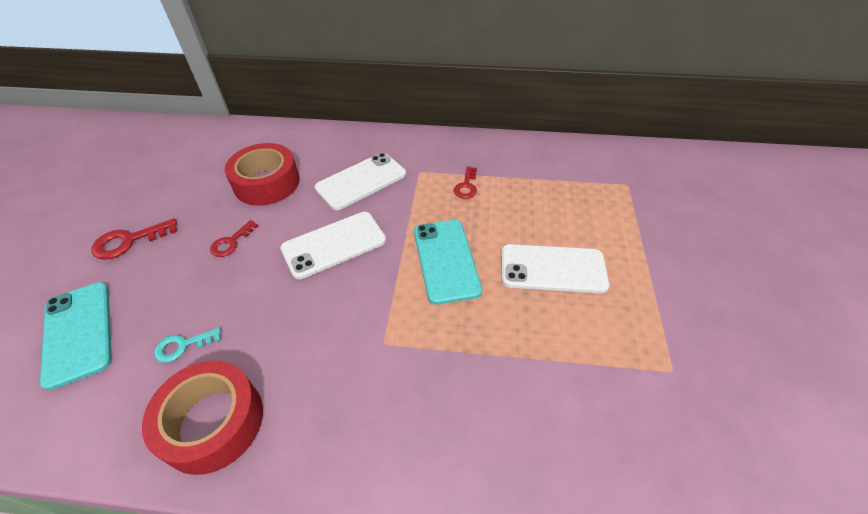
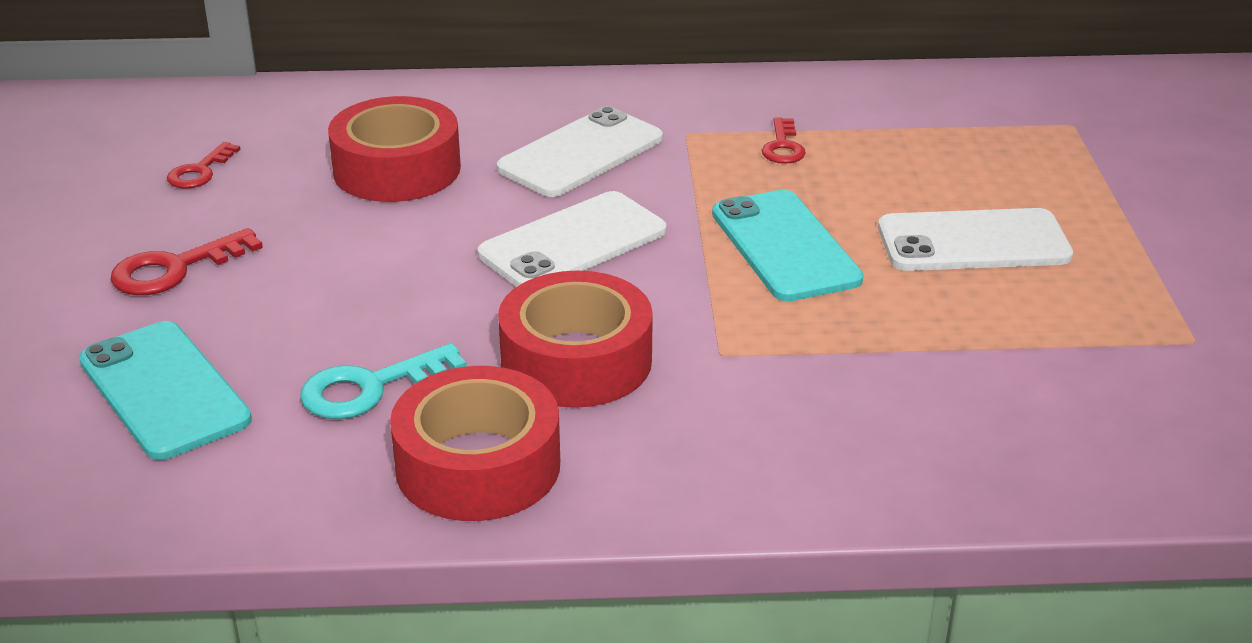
camera: 10 degrees left, 15 degrees down
(182, 346) = (369, 388): turquoise key -> turquoise key, size x1.51
(231, 242) = (376, 255): red key -> red key (199, 172)
(302, 338) = (576, 360): none -> red tape

